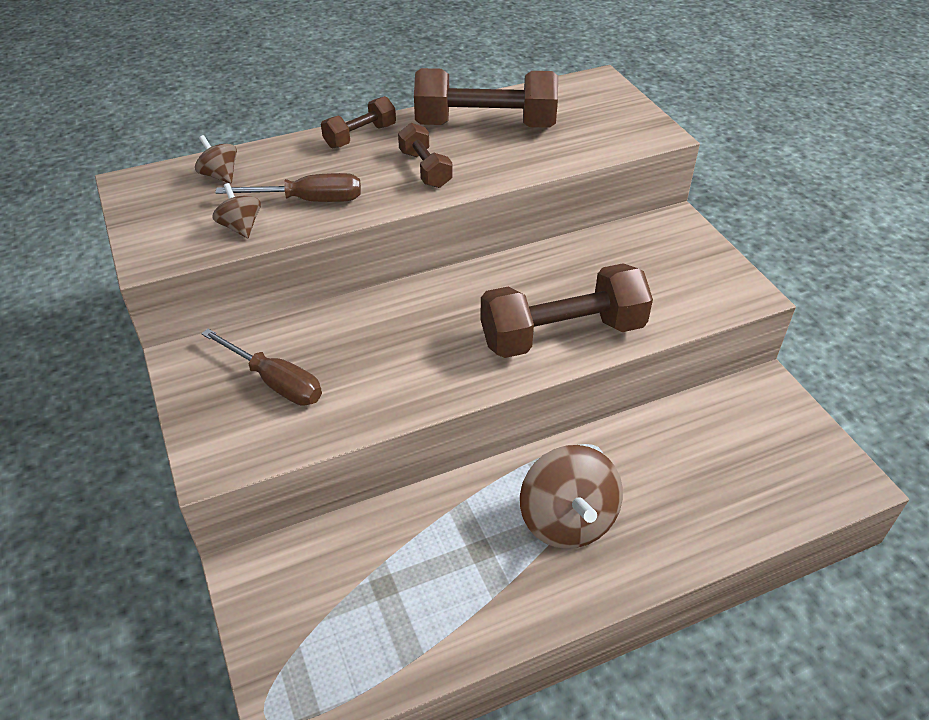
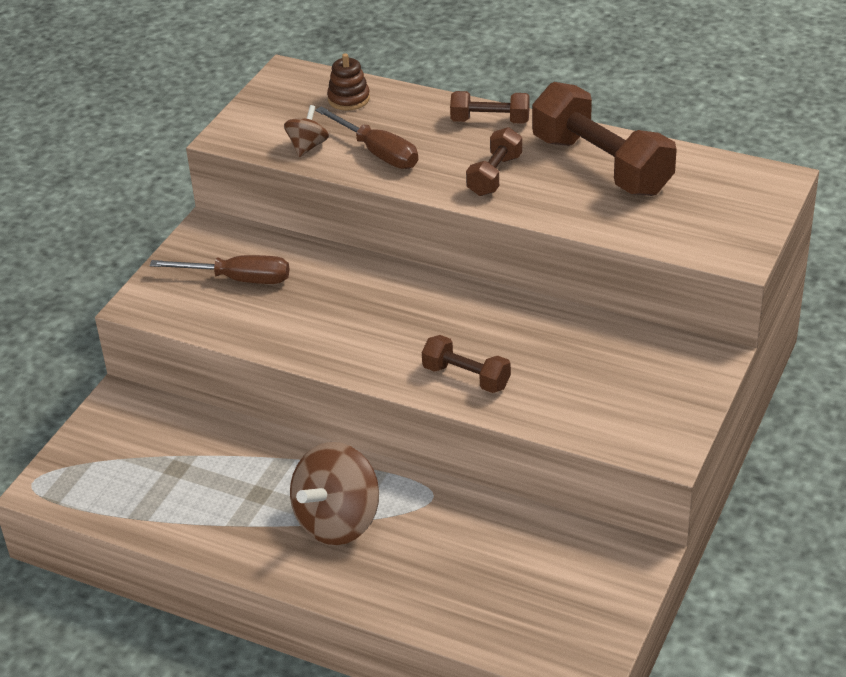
camera: 50 degrees right, 5 degrees down
(220, 175) = (348, 99): brown spinning top -> brown stacking toy
(275, 382) = (238, 279): brown screwdriver -> brown screwdriver turned 75 degrees counterclockwise
(562, 334) = (466, 377): brown dumbbell -> brown dumbbell, size x0.53

